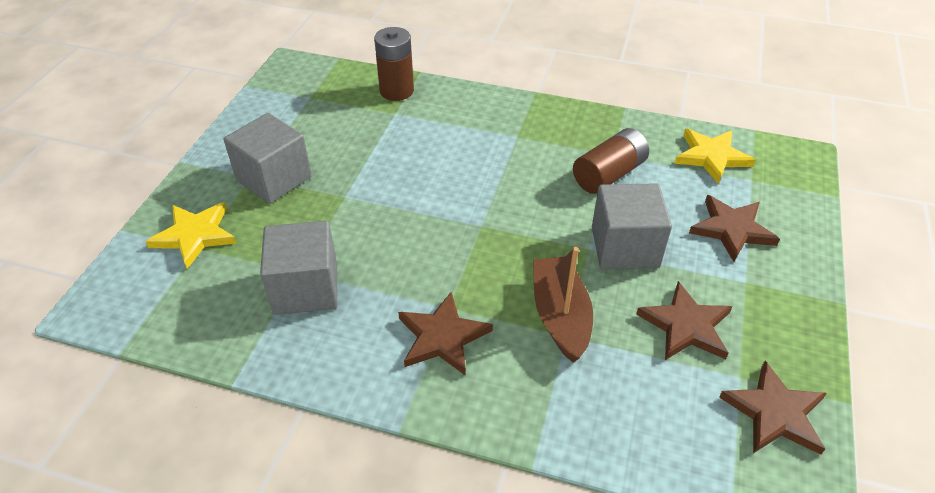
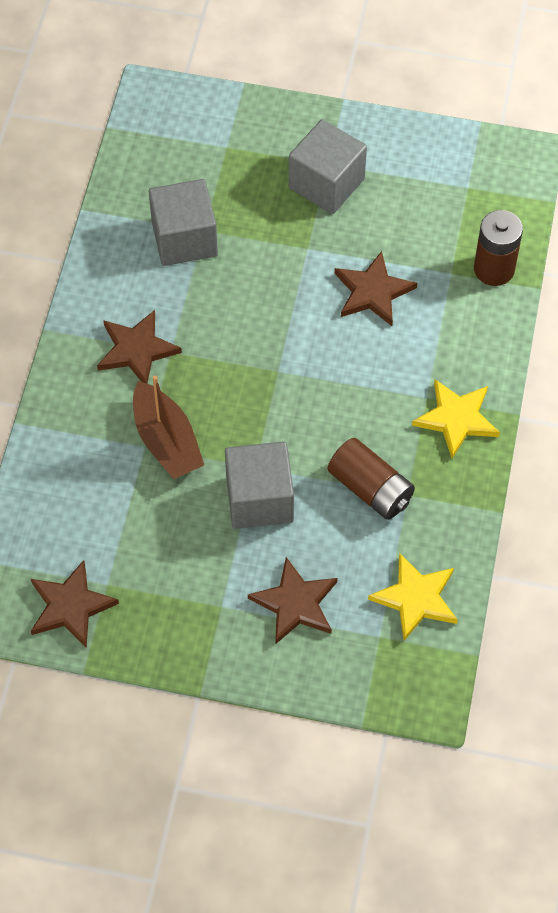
camera: 85 degrees right, 15 degrees up
(195, 235) = (241, 140): yellow star -> yellow star (456, 419)
(560, 316) = (166, 441): brown boat -> brown boat turned 75 degrees clockwise
(686, 325) = (162, 545): brown star -> brown star (373, 292)

